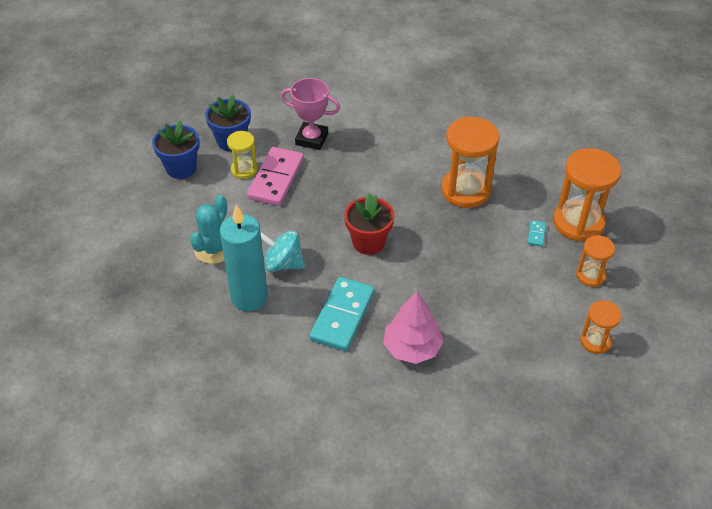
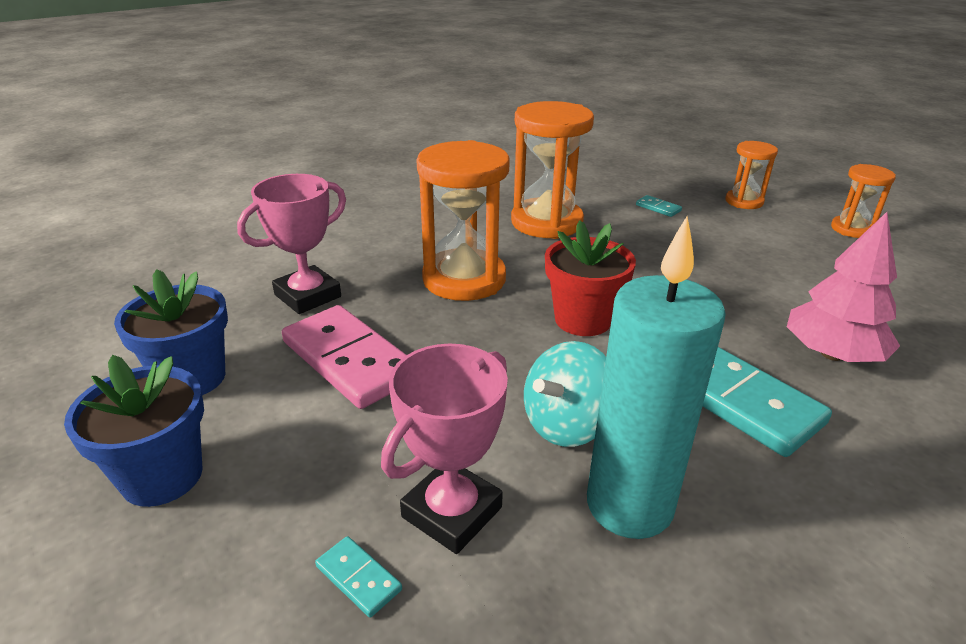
camera: 60 degrees left, 15 degrees down
(172, 239) = (358, 578): none -> turquoise domino
(213, 249) = (452, 512): turquoise cactus -> pink trophy
(244, 170) = (282, 388): yellow hourglass -> none
(578, 223) = (656, 184): orange hourglass -> orange hourglass (464, 279)

